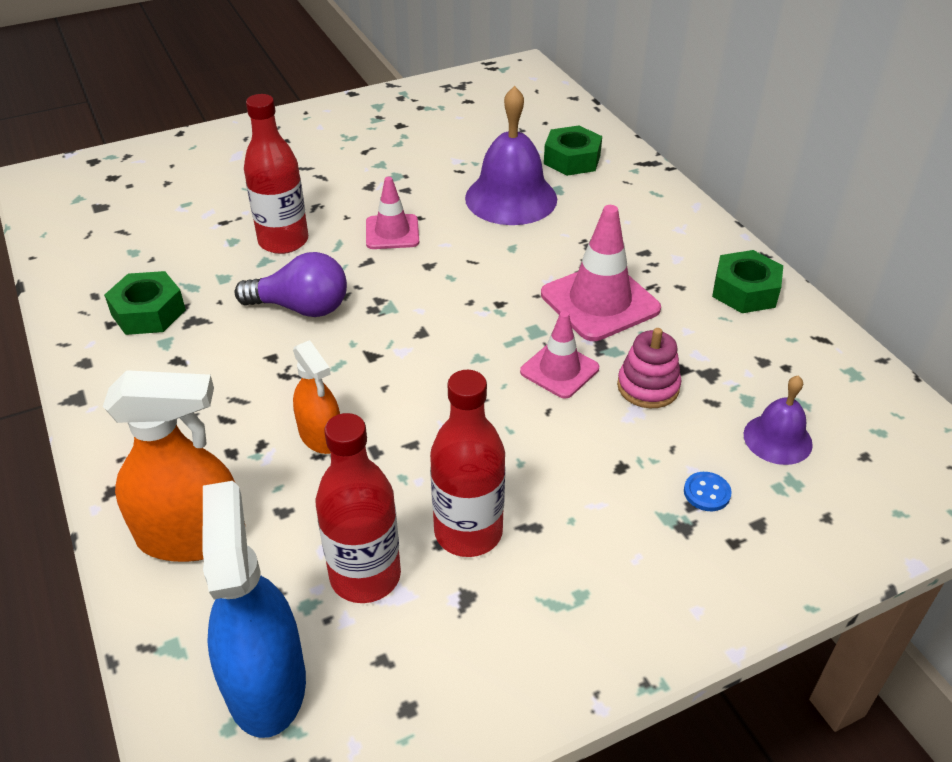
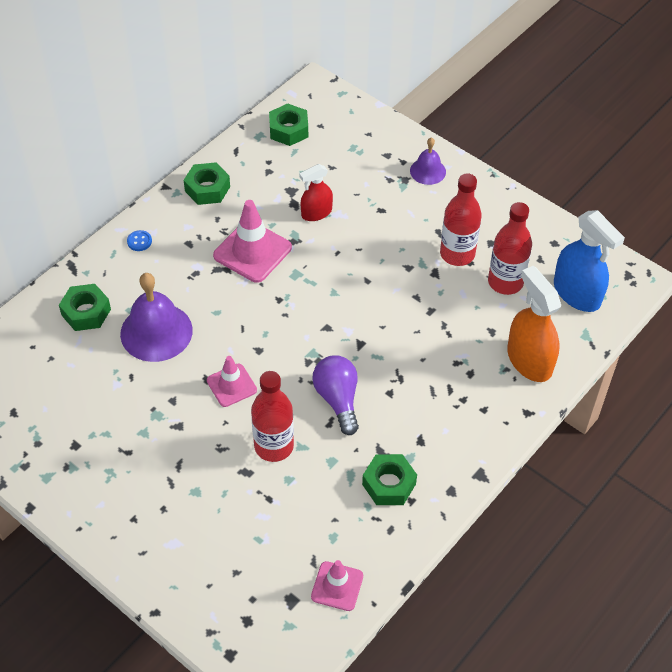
camera: 115 degrees left, 10 degrees up
(266, 682) = (577, 293): blue spray bottle -> blue spray bottle turned 90 degrees counterclockwise
(321, 435) = (435, 338): orange spray bottle -> none
(559, 370) = (324, 253): pink traffic cone -> pink traffic cone (337, 586)
(648, 387) = (316, 213): pink stacking toy -> red spray bottle
(706, 493) = (379, 175): blue button -> blue button (139, 241)
(777, 439) = (327, 157): purple bell -> purple bell (428, 171)
(860, 411) = (288, 130): none -> green nut

